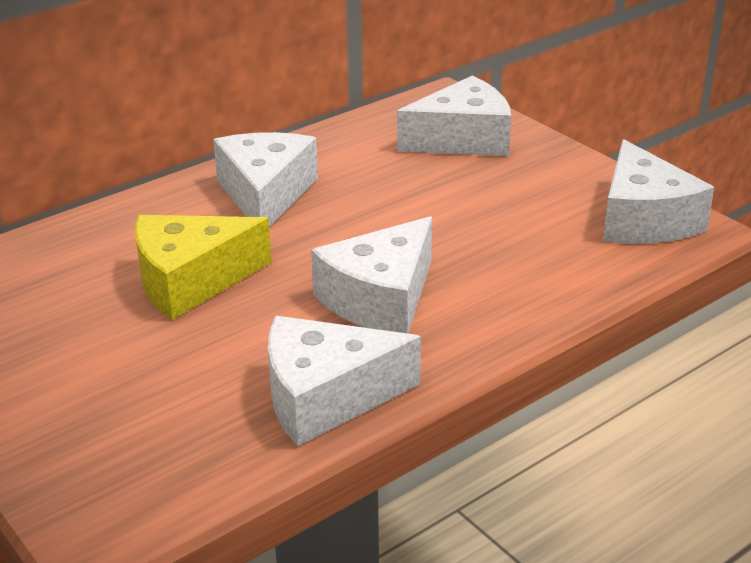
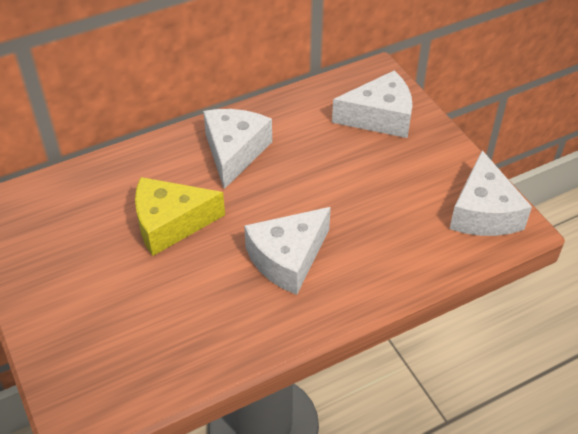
camera: 10 degrees right, 15 degrees up
(326, 397) = (233, 337): white cheese -> none

